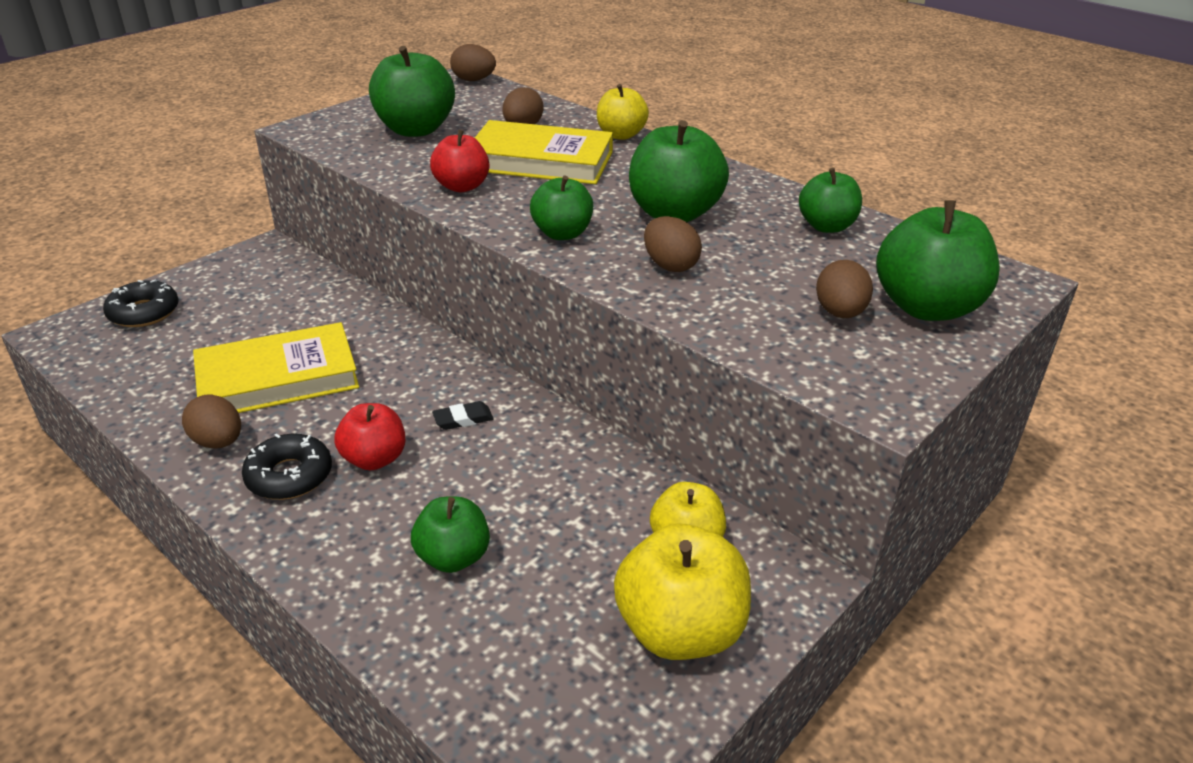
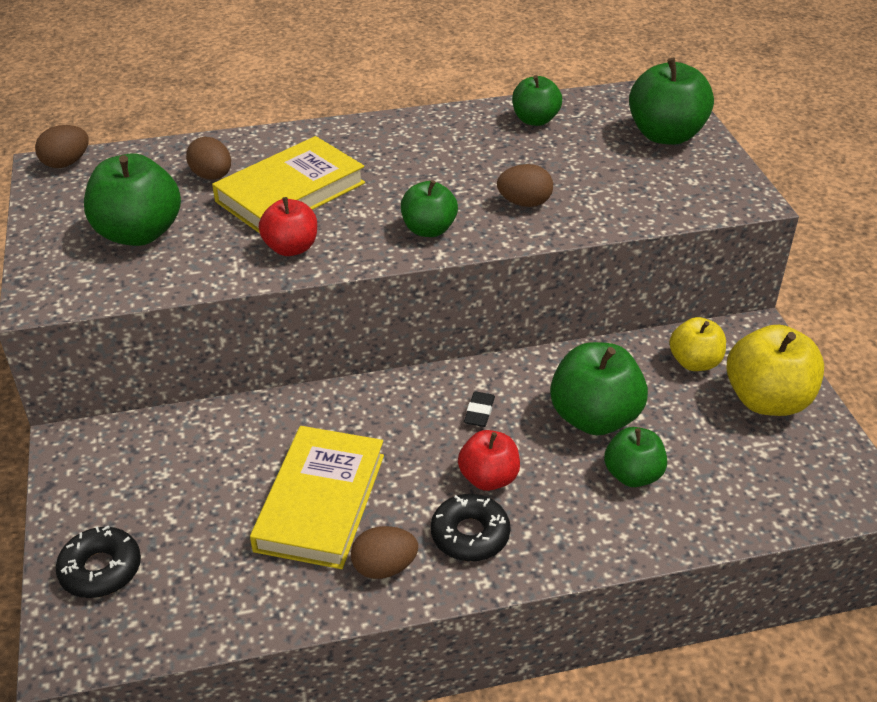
camera: 55 degrees left, 5 degrees up
(621, 135) = (290, 137): yellow apple -> none
(674, 213) = (451, 169): green apple -> green apple (594, 418)
(840, 313) = (644, 167): brown egg -> none

